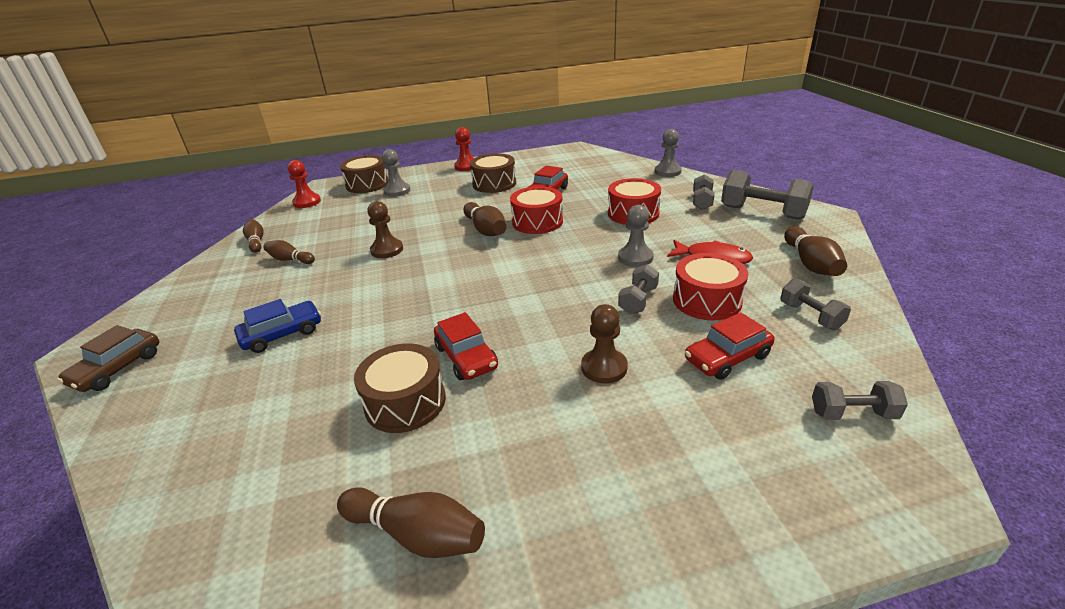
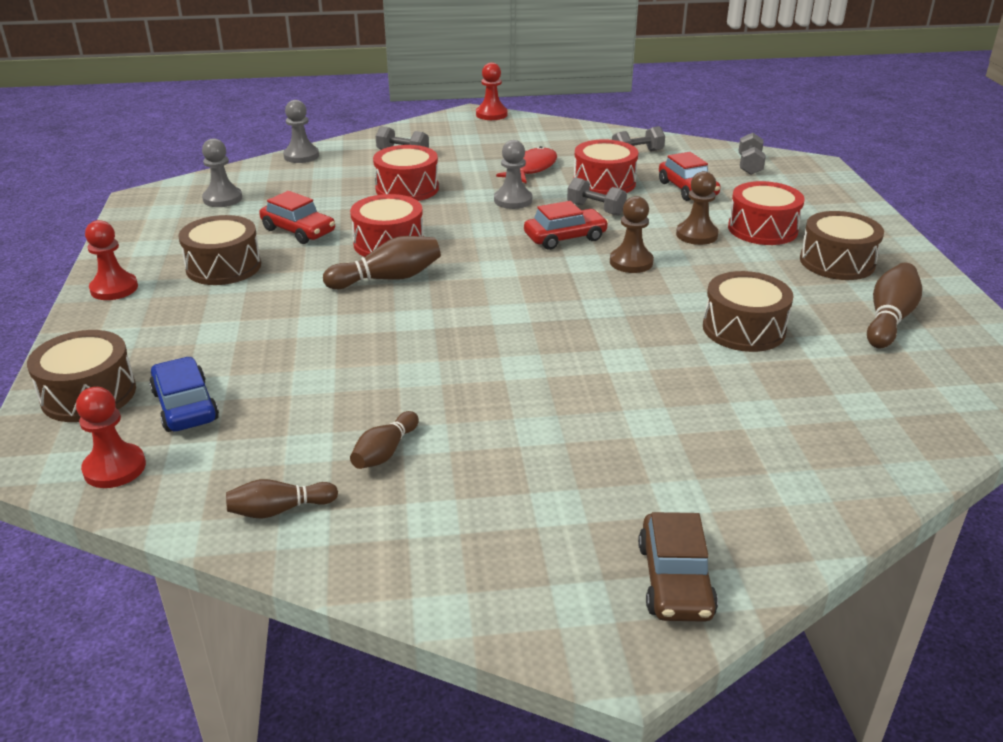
camera: 85 degrees left, 0 degrees up
(117, 368) = (675, 580): brown car -> brown car turned 60 degrees clockwise
(282, 334) = (611, 426): blue car -> blue car (185, 406)
(387, 250) = (404, 356): brown pawn -> brown pawn (631, 262)
(397, 191) = (163, 357): grey pawn -> grey pawn (222, 199)
(466, 357) = (676, 297): red car -> red car (565, 237)
(566, 493) = (837, 262): none -> brown drum
(640, 422) = (762, 229): none -> red drum
(762, 212) = (450, 134): grey dumbbell -> none
(810, 264) = (558, 137): brown bowling pin -> none
(835, 223) = (491, 114): none -> red pawn

